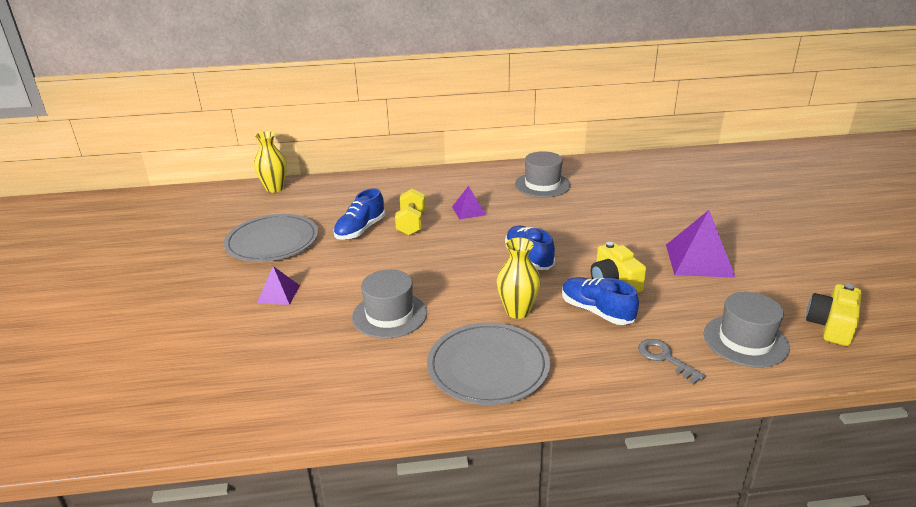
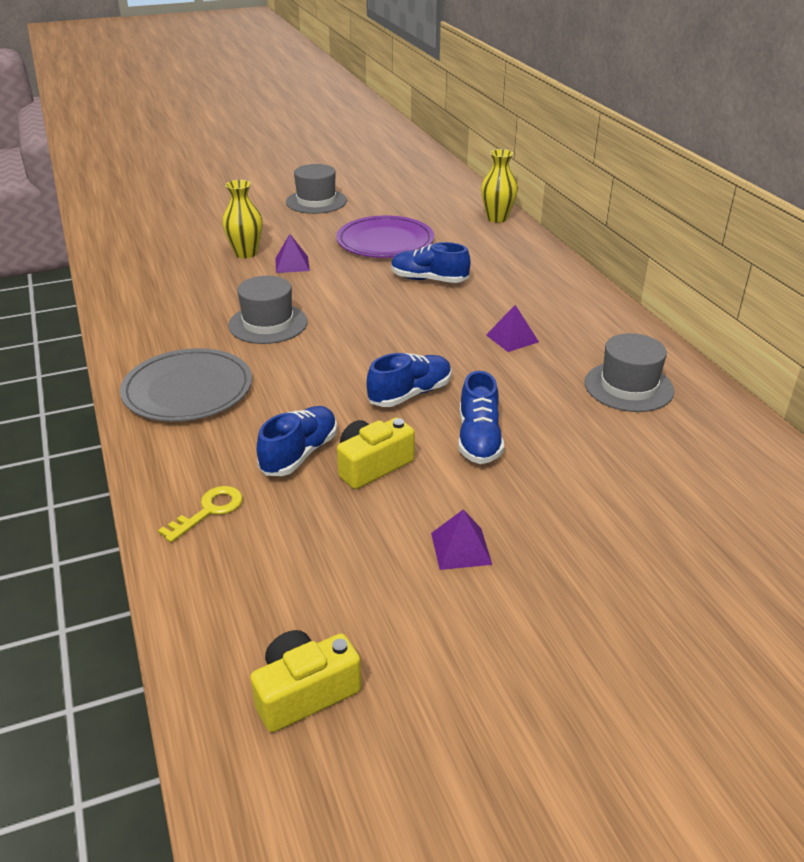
camera: 75 degrees right, 5 degrees up
(272, 241) = (385, 241): grey plate -> purple plate
(411, 224) = (457, 306): yellow dumbbell -> none
(517, 311) = (289, 397): yellow vase -> yellow vase (246, 253)
(589, 239) = (479, 439): none -> blue shoe
(665, 358) = (209, 511): grey key -> yellow key
(699, 260) = (461, 548): purple pyramid -> purple pyramid, size x0.56
(745, 341) = (253, 587): grey hat -> grey hat (316, 201)
(831, 326) = (305, 692): yellow camera -> yellow camera turned 45 degrees counterclockwise

